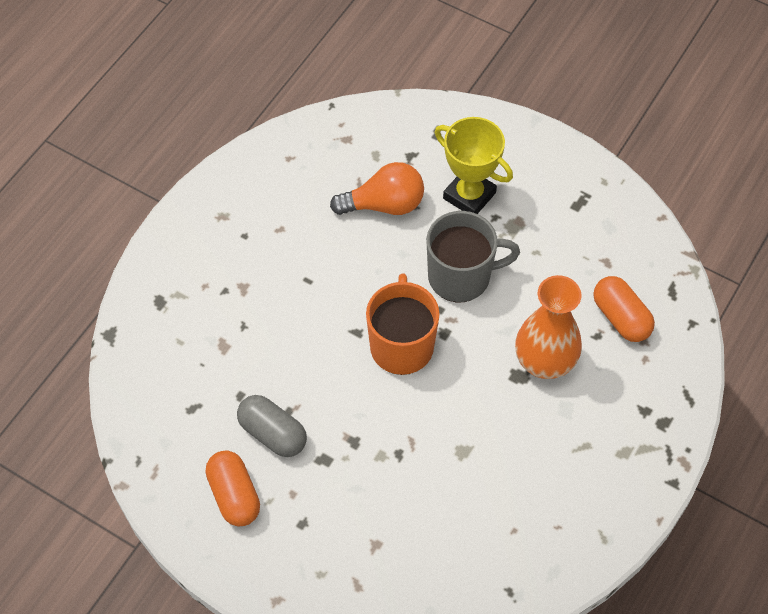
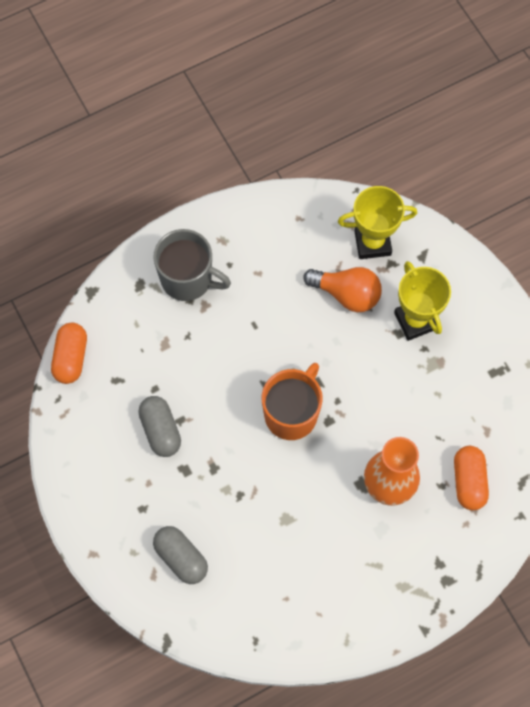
camera: 30 degrees right, 10 degrees up
(234, 495) = (108, 461): orange capsule -> orange capsule (71, 358)
(376, 550) = (181, 558): none -> grey capsule
(379, 145) = (372, 243): none -> yellow trophy
(461, 276) = (368, 383): grey mug -> grey mug (188, 279)

